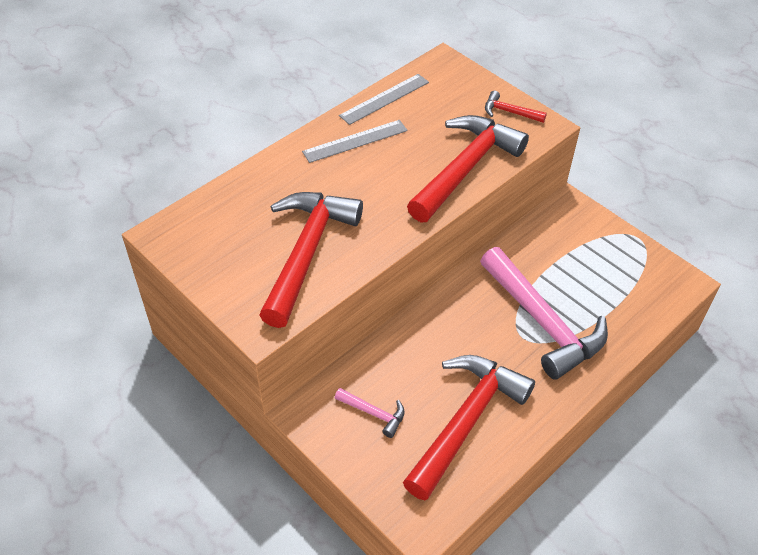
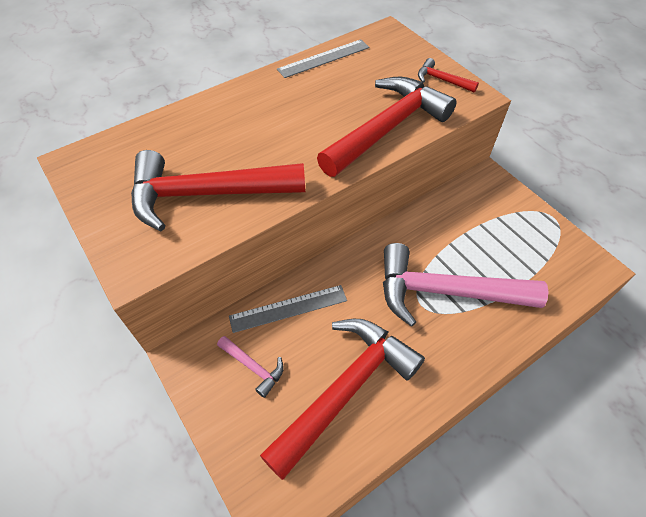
camera: 10 degrees right, 5 degrees up
(307, 252) = (206, 194): red hammer -> red hammer turned 120 degrees counterclockwise
(355, 141) = (285, 93): grey ruler -> grey ruler (288, 308)
(543, 322) = (444, 292): pink hammer -> pink hammer turned 120 degrees clockwise

